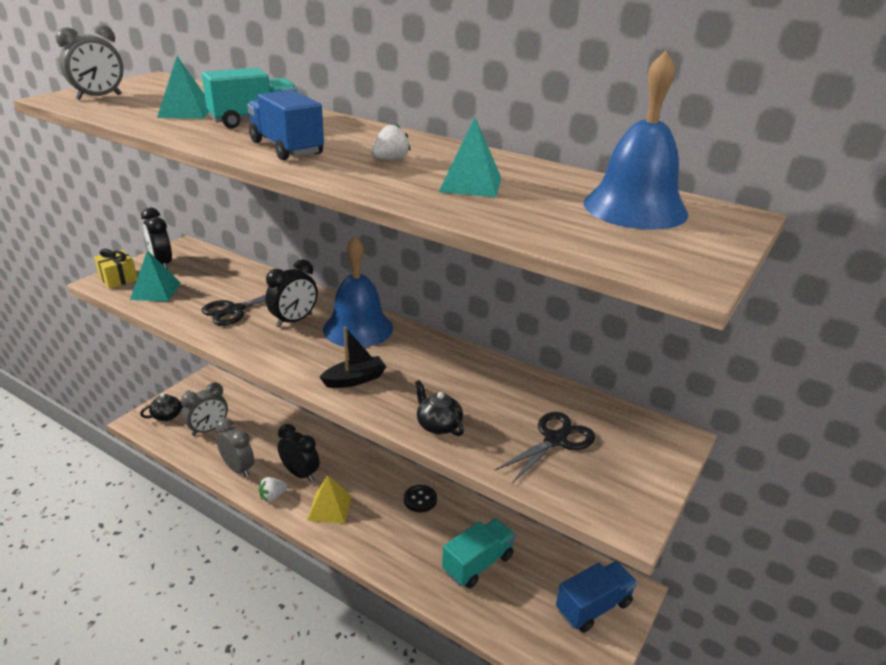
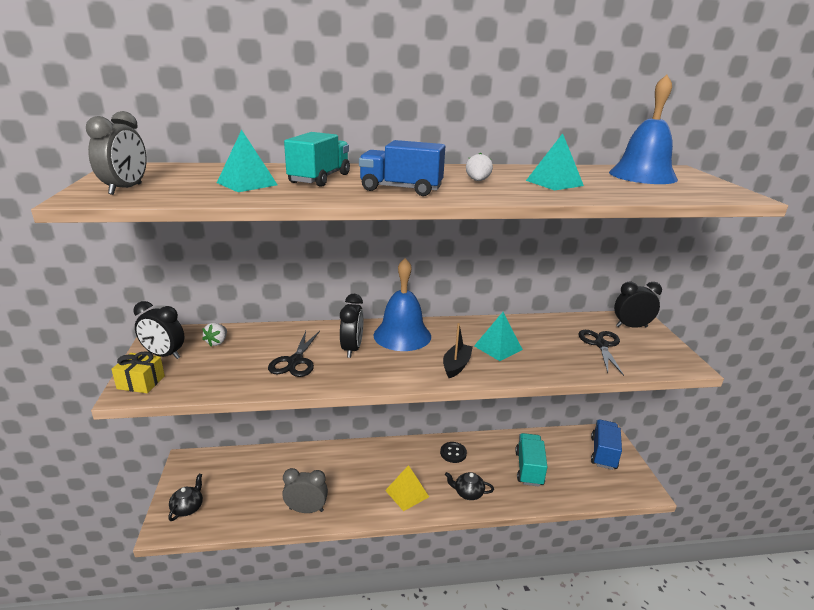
camera: 40 degrees left, 5 degrees down
(155, 291) = (199, 377): turquoise pyramid -> turquoise pyramid (498, 348)
(208, 429) = (242, 497): grey clock -> none
(273, 496) = (359, 511): white strawberry -> white strawberry (217, 342)
(300, 473) = (357, 484): black clock -> black clock (631, 326)
(438, 425) = (542, 366): black teapot -> black teapot (468, 493)

